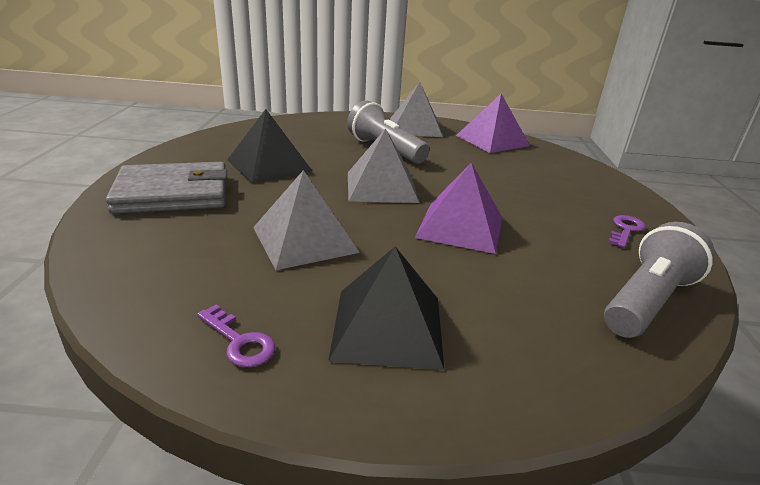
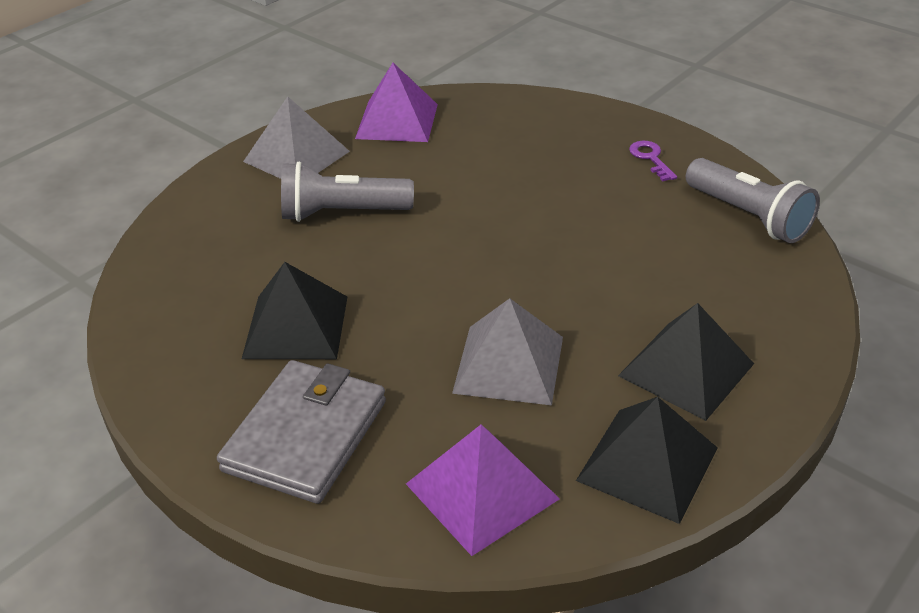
camera: 50 degrees left, 10 degrees up
(239, 341) = (647, 464): purple key -> black pyramid
(381, 187) = (439, 261): grey pyramid -> none
(460, 226) = (567, 250): purple pyramid -> purple pyramid (481, 491)
(646, 301) = (748, 216): grey flashlight -> grey flashlight turned 150 degrees clockwise

